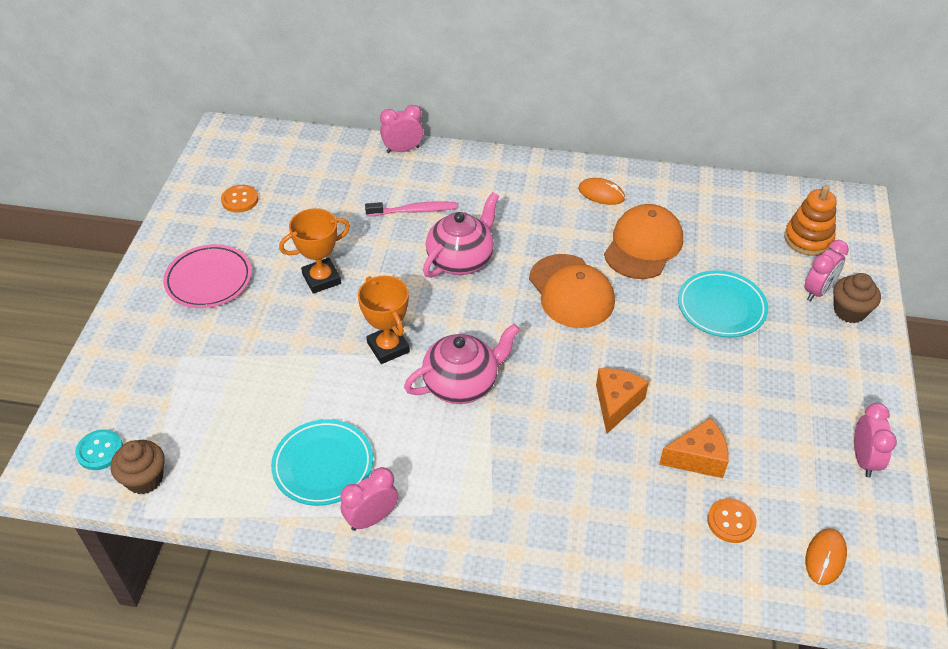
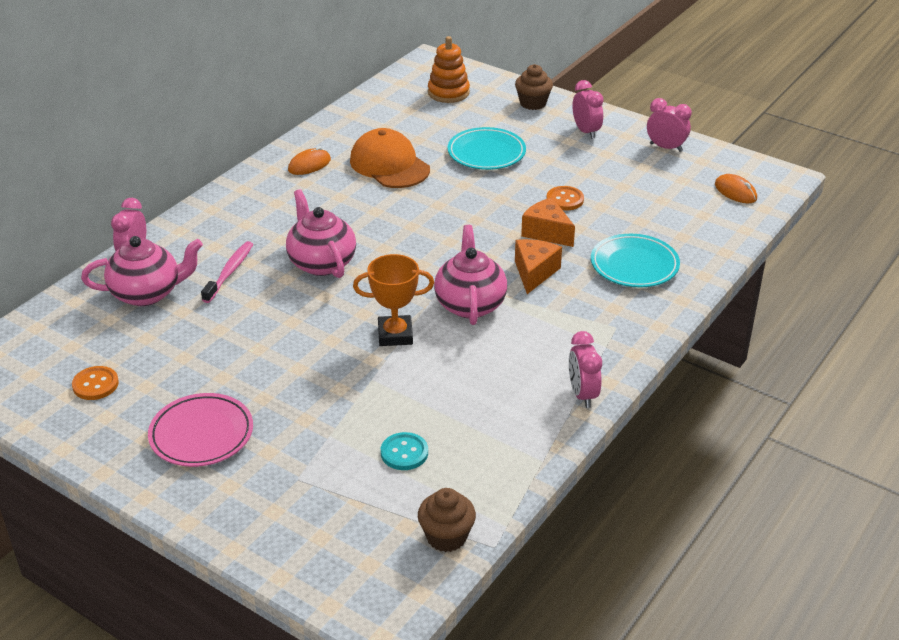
camera: 65 degrees left, 10 degrees down
(100, 451) = (386, 566): turquoise button -> turquoise button (404, 453)
(321, 279) = (270, 354): orange trophy -> none
(323, 465) = (507, 410): turquoise plate -> turquoise plate (634, 265)
(360, 178) = (147, 293): none -> pink teapot
(571, 291) = (410, 216): orange cap -> none
(698, 458) = (622, 213): orange cheese -> orange cheese (534, 273)
(731, 521) = (686, 218): orange button -> orange button (565, 200)
(818, 291) = (503, 108): pink clock -> pink clock (586, 131)

